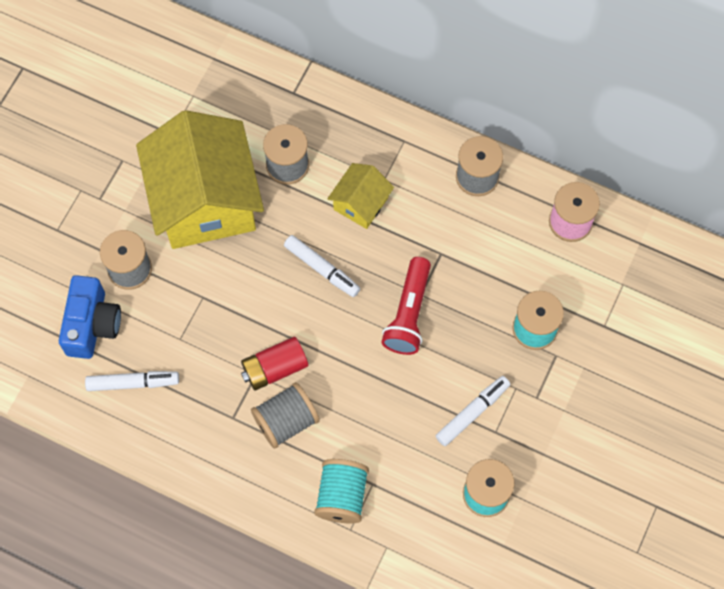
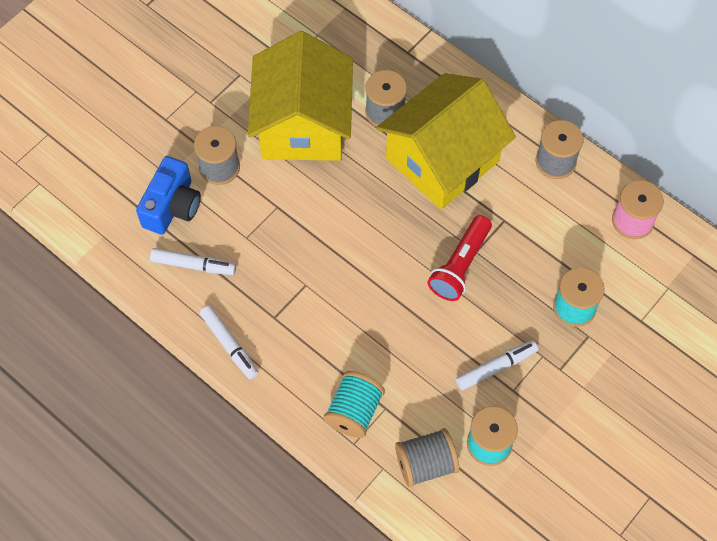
camera: 15 degrees right, 5 degrees down
(275, 368) = (324, 283): red battery -> none
(286, 421) = (321, 332): grey spool -> grey spool (425, 464)
(322, 269) = (391, 208): white marker -> white marker (230, 345)
(360, 203) = (442, 160): yellow house -> yellow house, size x2.15

